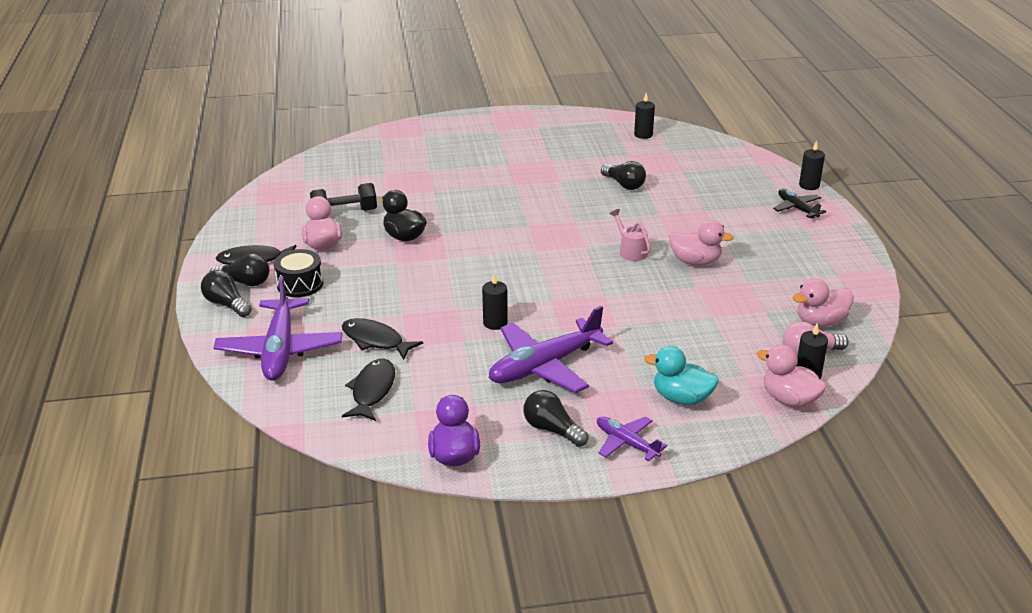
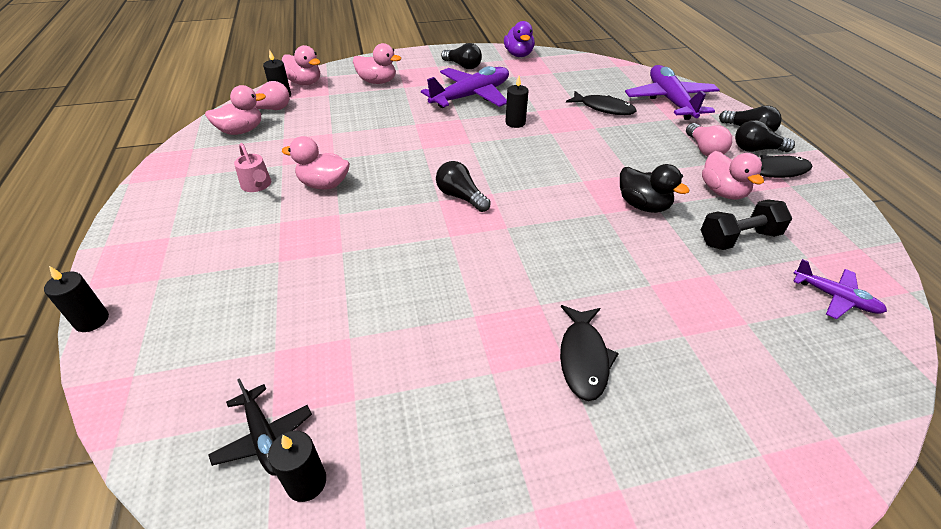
camera: 175 degrees right, 10 degrees up
(300, 284) = (704, 149): black drum -> pink light bulb
(372, 391) = (585, 80): black fish -> black fish (583, 358)
(624, 184) = (376, 310): black light bulb -> black light bulb (460, 197)
(626, 443) = (418, 61): purple plane -> purple plane (835, 297)
(630, 251) = (389, 195): pink watering can -> pink watering can (257, 185)
(681, 398) = (377, 82): turquoise duck -> pink duck
(797, 208) = (151, 269): black plane -> black plane (264, 437)

